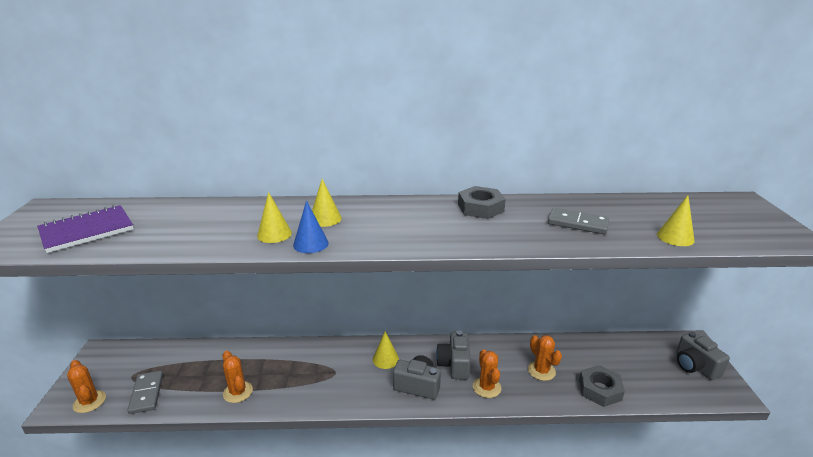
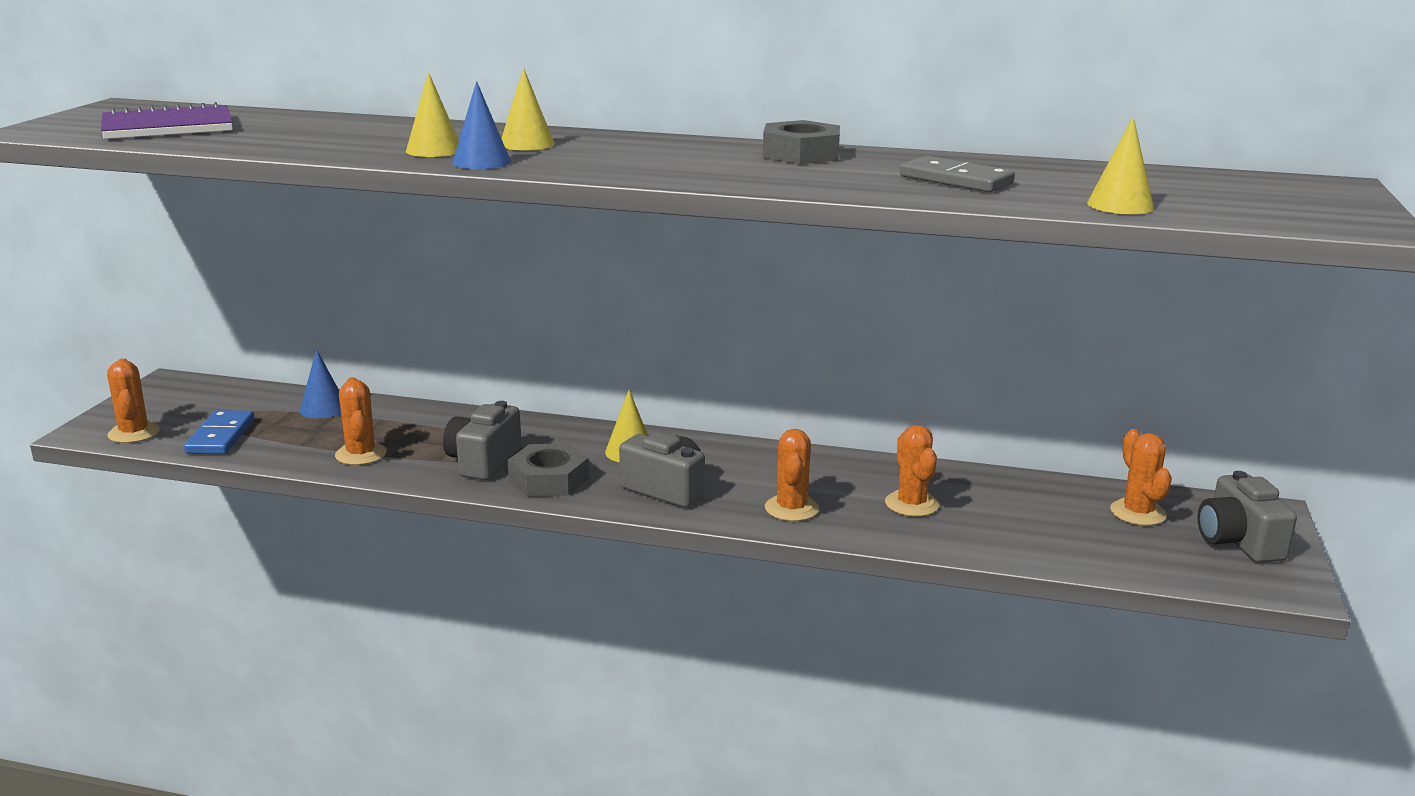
camera: 15 degrees right, 5 degrees down
(146, 393) = (220, 436): grey domino -> blue domino
(202, 356) = (323, 408): none -> blue cone
(454, 364) = (750, 474): grey camera -> grey camera (483, 462)
(600, 390) = (1009, 542): grey nut -> grey nut (548, 479)
(643, 355) = (1138, 513): none -> orange cactus

